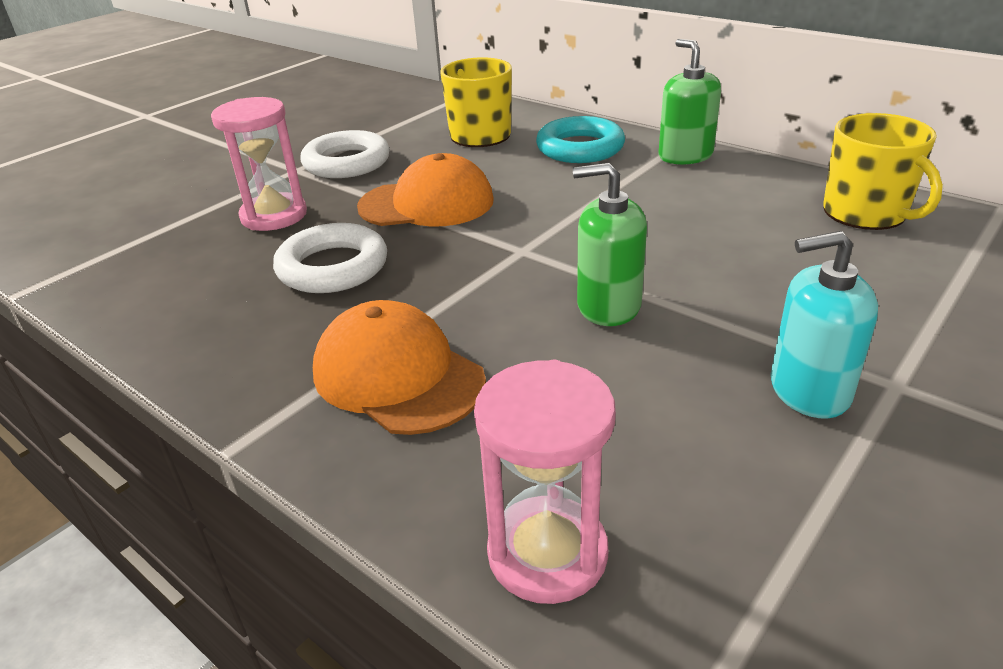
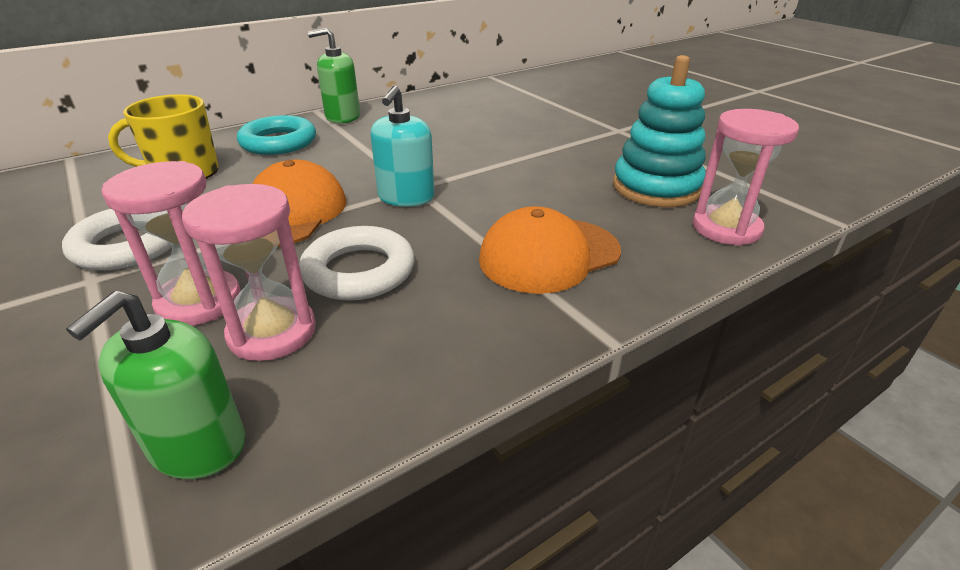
camera: 75 degrees left, 0 degrees up
(236, 257) = (272, 332): none -> pink hourglass
(608, 305) = (510, 173): green soap dispenser -> green soap dispenser (197, 445)
(658, 455) = (656, 188): none -> turquoise stacking toy
(809, 390) = (616, 146): turquoise soap dispenser -> turquoise soap dispenser (406, 197)
(866, 213) = (468, 97): yellow mug -> none

